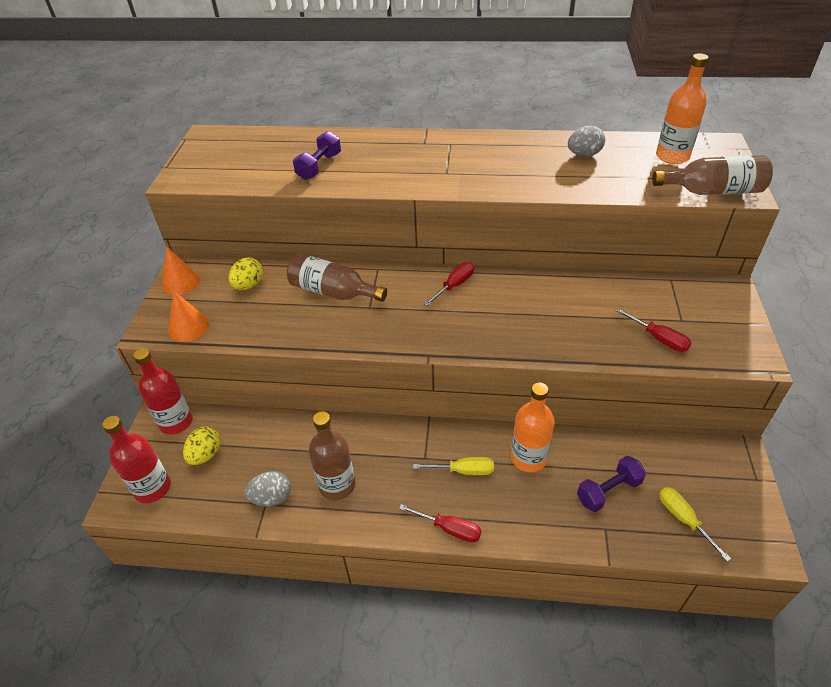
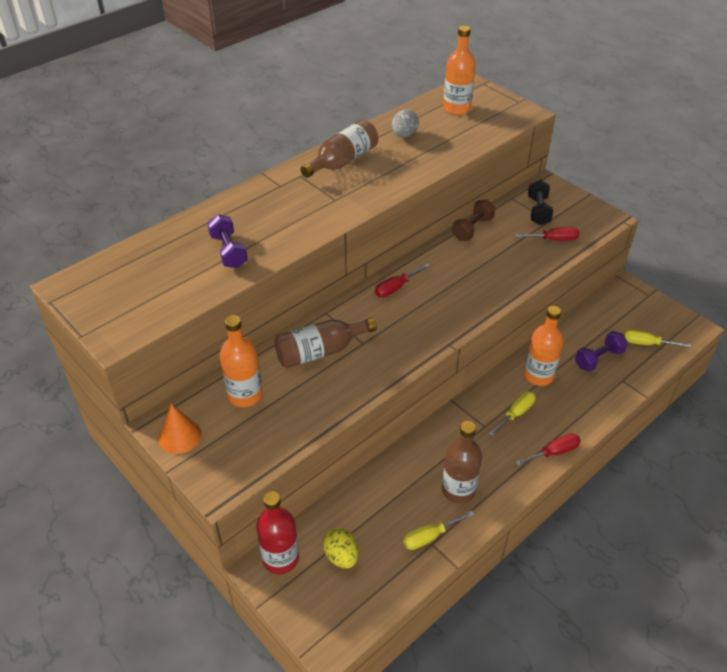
camera: 50 degrees left, 0 degrees up
(152, 488) = (338, 613): red bottle -> none
(188, 327) = (249, 460): orange cone -> none
(248, 285) = (245, 395): yellow egg -> orange bottle
(271, 498) = (430, 536): grey egg -> yellow screwdriver
(454, 285) = (396, 288): red screwdriver -> red screwdriver turned 120 degrees counterclockwise
(590, 282) = (472, 229): none -> brown dumbbell
(608, 491) = (598, 359): purple dumbbell -> purple dumbbell turned 45 degrees clockwise
(681, 306) = (538, 211): none -> black dumbbell
(713, 191) = (510, 121): brown bottle -> brown bottle (343, 161)

